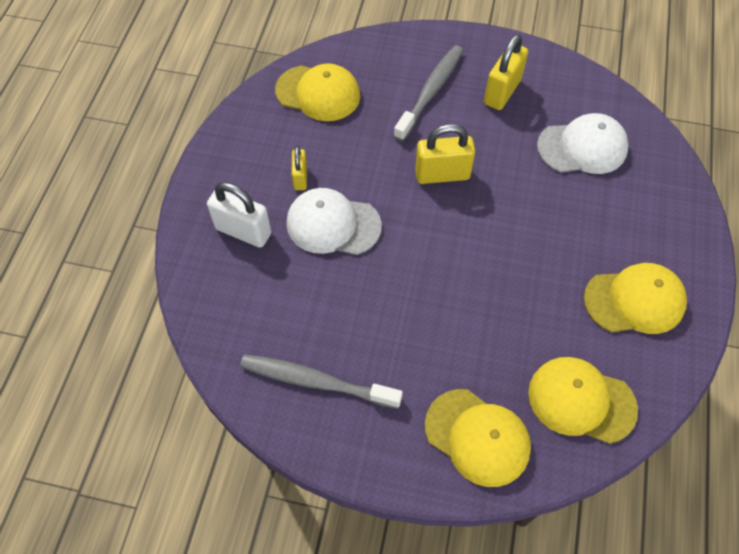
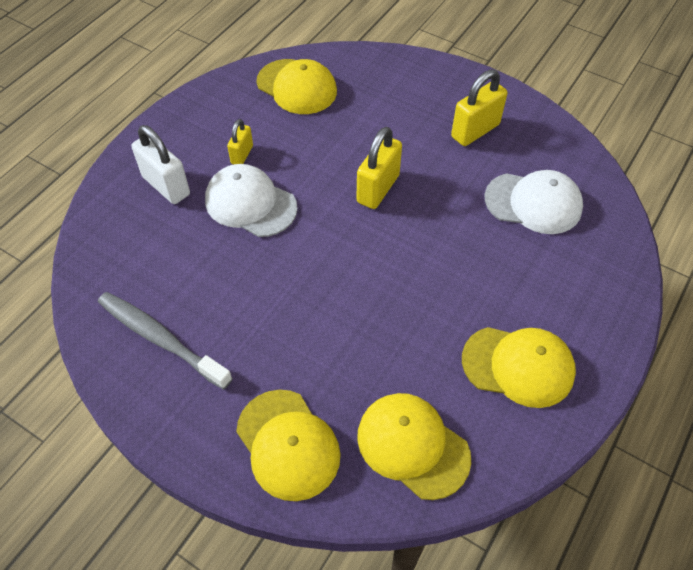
camera: 20 degrees right, 5 degrees down
(430, 92) = (404, 113): grey toothbrush -> none
(442, 174) = (378, 189): yellow padlock -> yellow padlock turned 75 degrees counterclockwise

